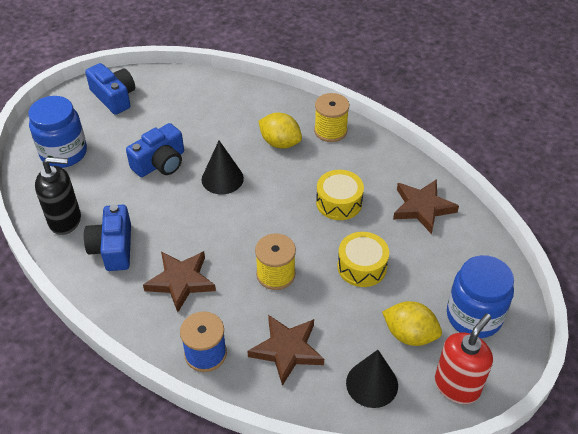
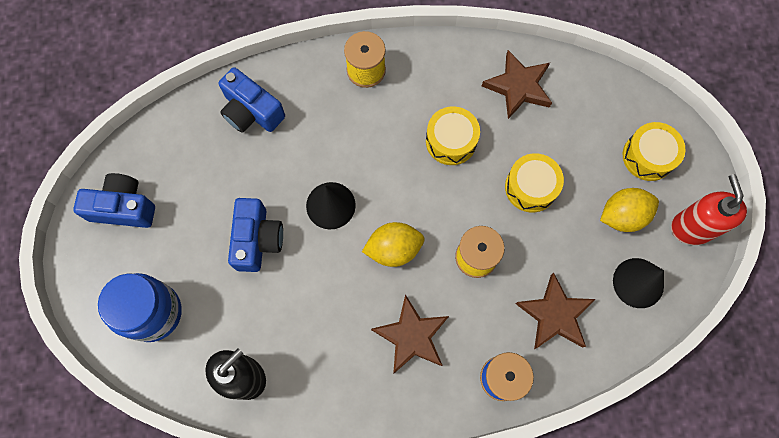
camera: 45 degrees left, 25 degrees up
(113, 248) = (320, 361): blue camera -> blue camera (251, 111)
(280, 143) = (337, 122): yellow lemon -> yellow lemon (393, 249)
(474, 316) = (648, 156): blue jar -> yellow drum

